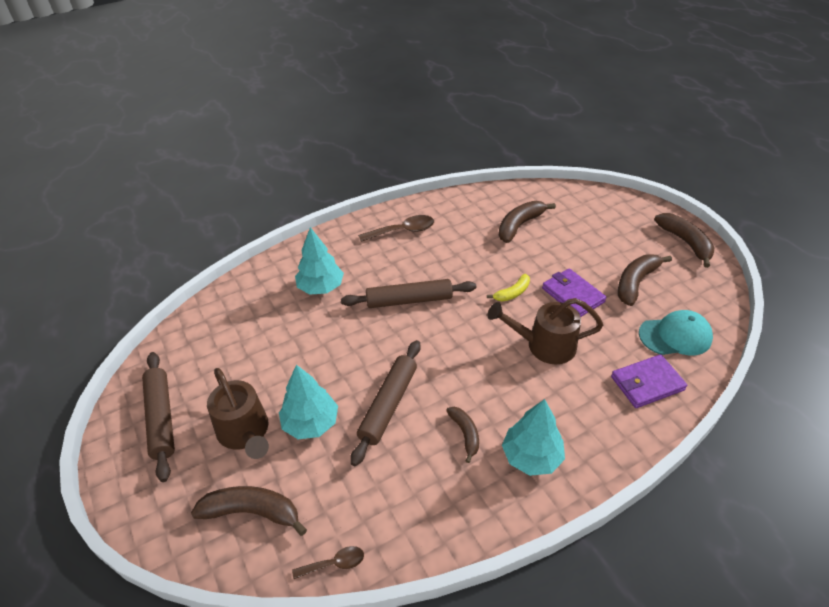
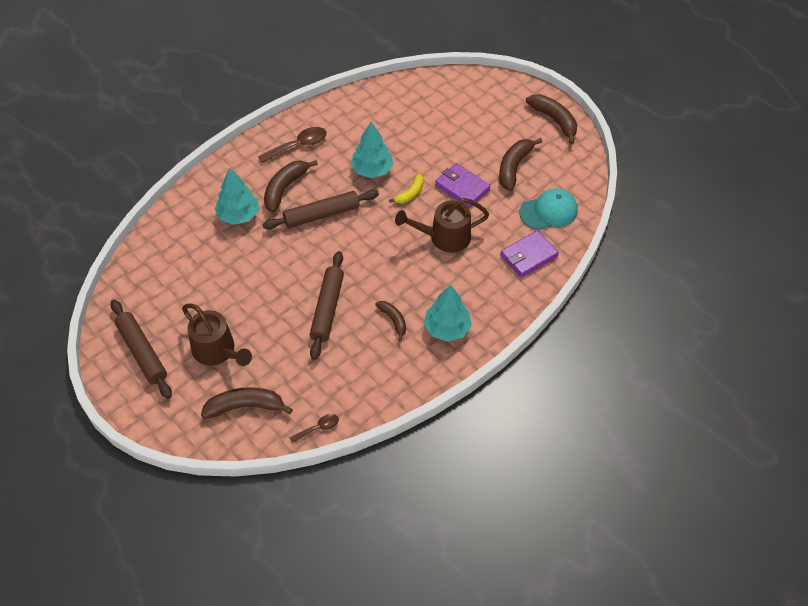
camera: 15 degrees left, 10 degrees up
(310, 423) = (268, 334): turquoise tree -> turquoise tree (372, 170)
(519, 225) = (405, 124): brown banana -> brown banana (285, 188)

